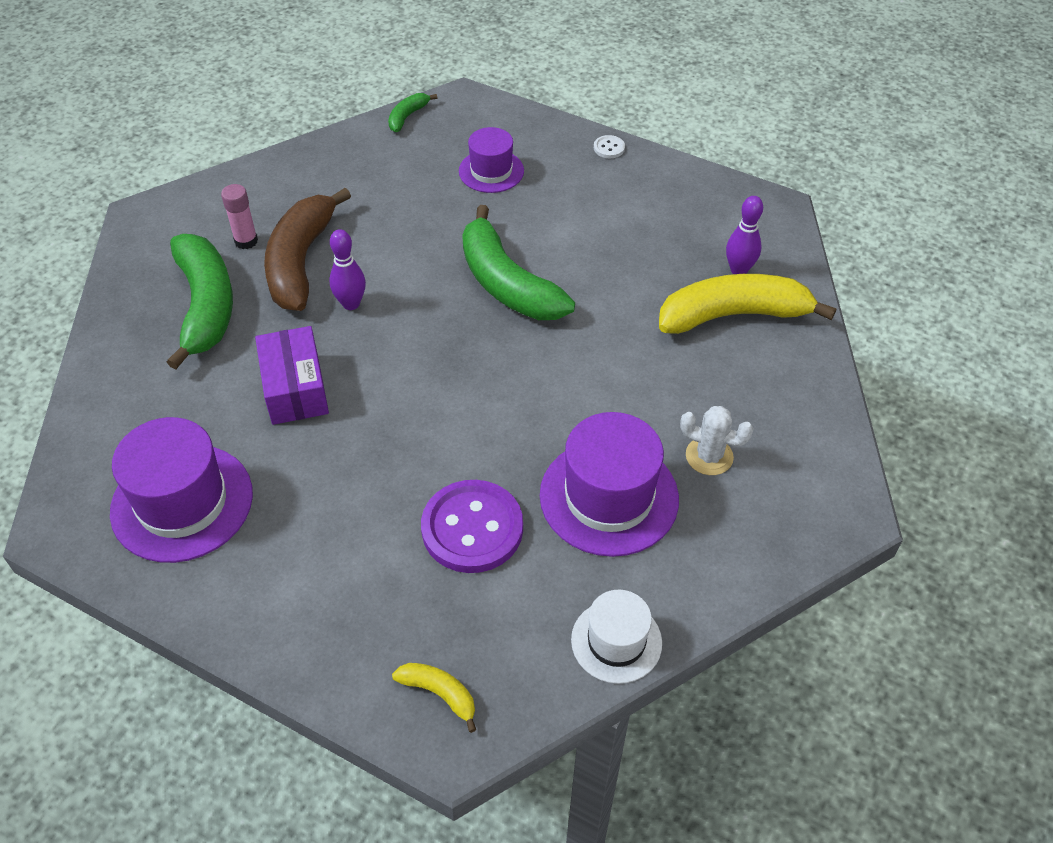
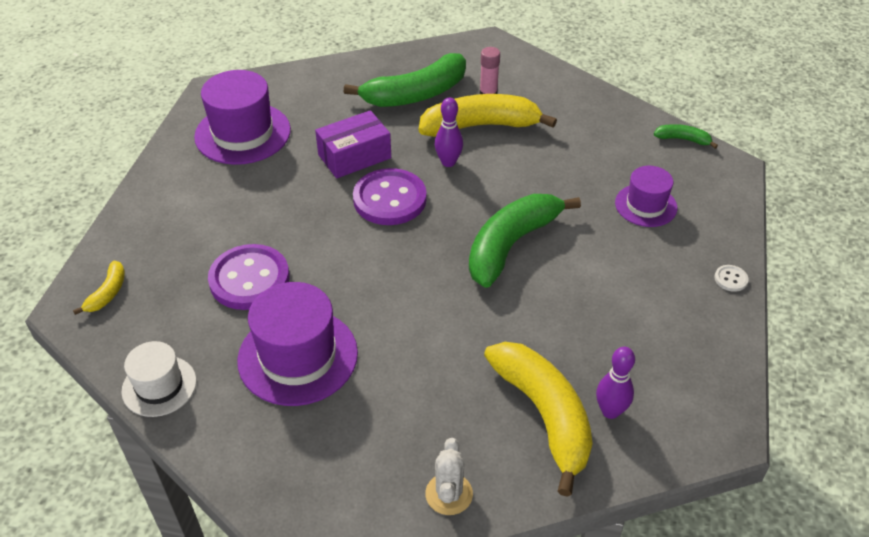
camera: 75 degrees right, 5 degrees down
(301, 261) = (480, 126): brown banana -> yellow banana
(390, 369) = (389, 199): none -> purple button
(709, 456) = (359, 420): white cactus -> white cactus (449, 494)

